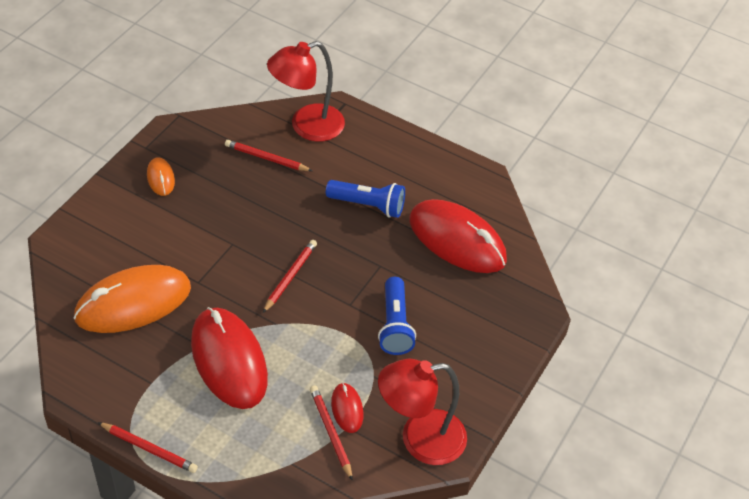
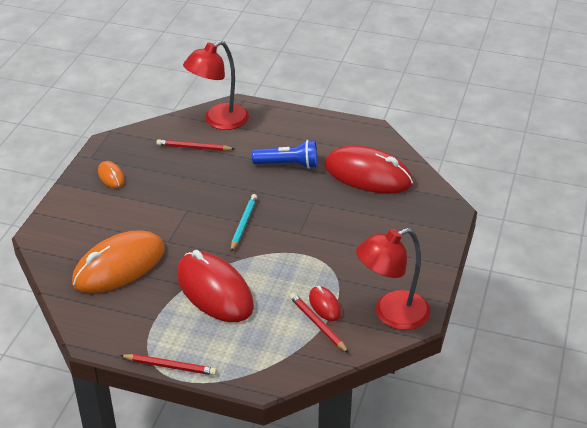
camera: 10 degrees left, 10 degrees down
(290, 277) = (244, 224): red pencil -> turquoise pencil
(395, 325) = (341, 241): blue flashlight -> none

